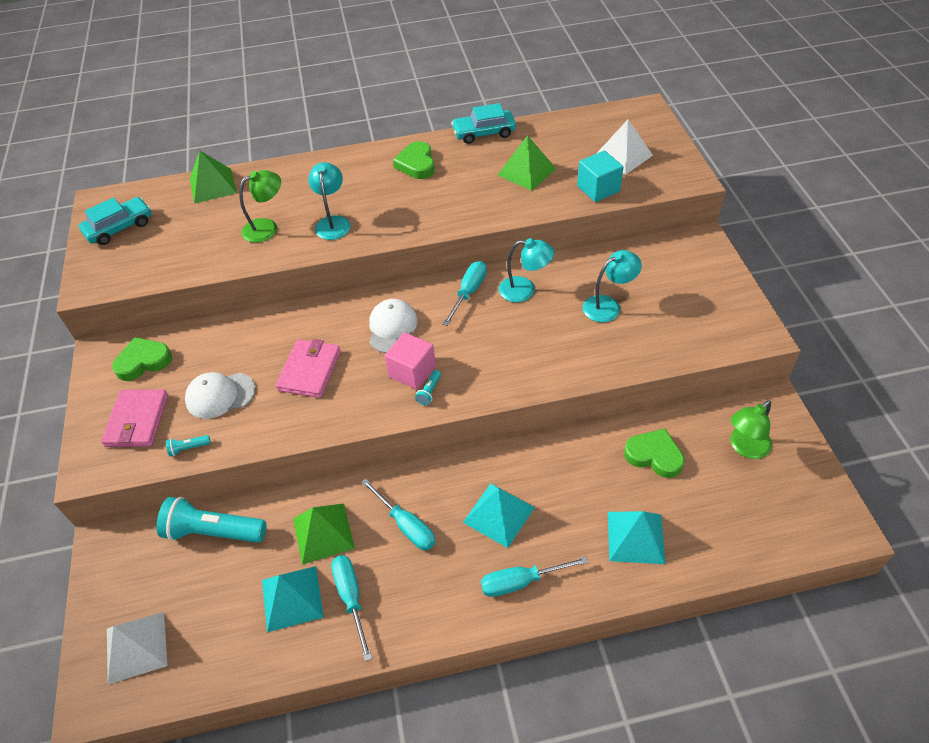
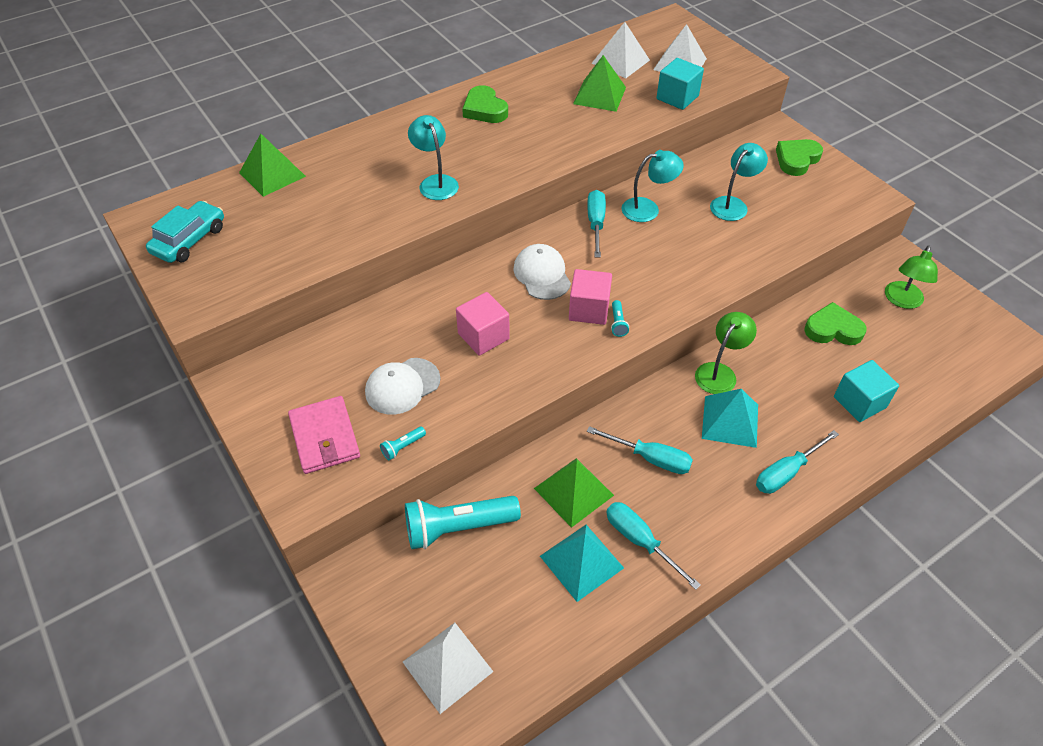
camera: 25 degrees left, 0 degrees up
(143, 361) = (290, 377): green heart -> green heart (796, 160)
(267, 227) = (366, 203): green lamp -> green lamp (719, 372)
(310, 370) = (483, 336): pink wallet -> pink cube
(484, 133) = (533, 67): turquoise car -> none
(567, 142) = (620, 61): none -> white pyramid
(635, 537) = (859, 402): turquoise pyramid -> turquoise cube

